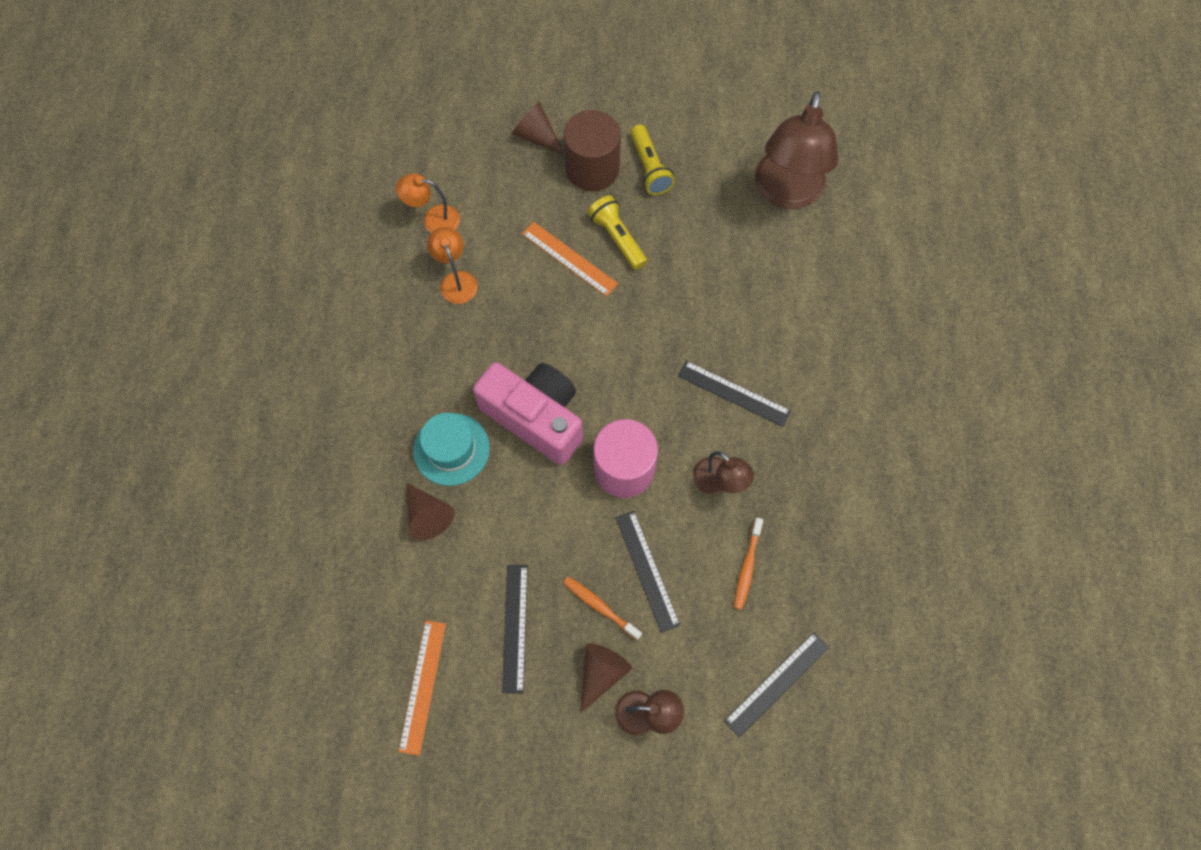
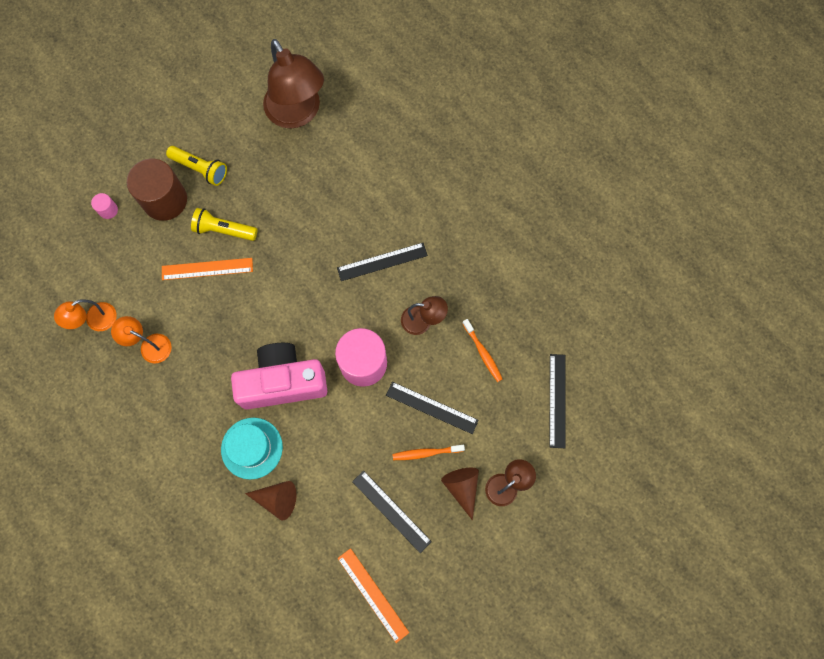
camera: 45 degrees left, 5 degrees up
(536, 136) = (108, 210): brown cone -> pink cylinder

